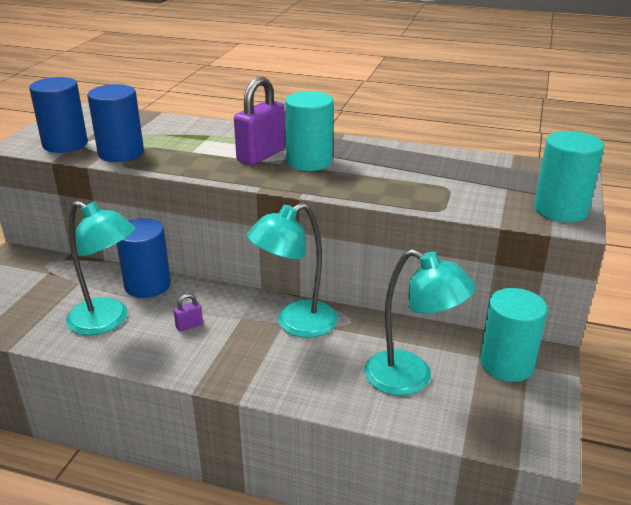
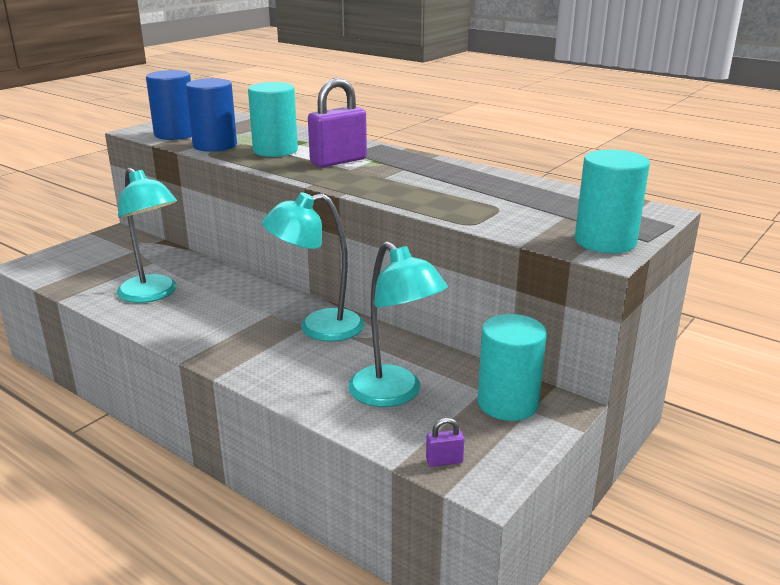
camera: 20 degrees right, 5 degrees down
(147, 285) = (209, 273): blue cylinder -> none
(189, 325) = (219, 311): purple padlock -> purple padlock (444, 461)
(309, 162) = (379, 171): turquoise cylinder -> turquoise cylinder (275, 150)

